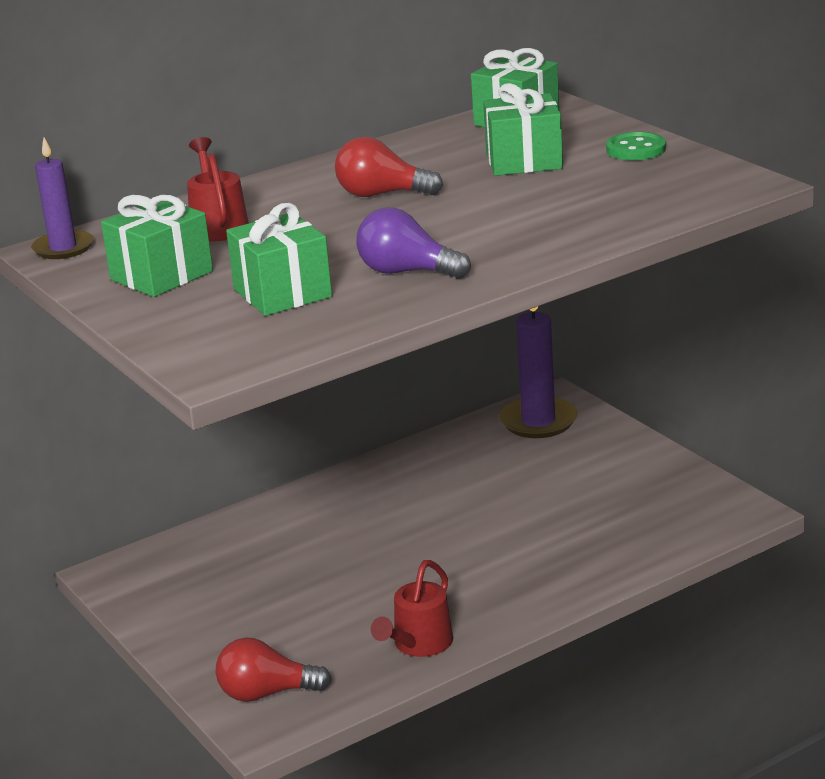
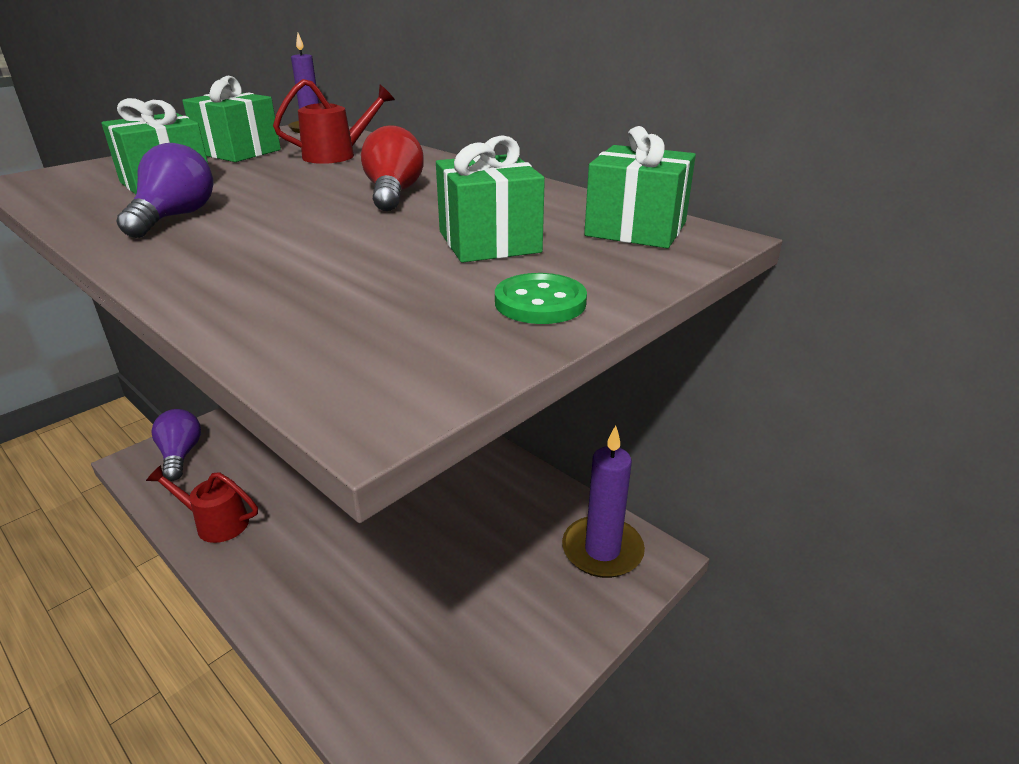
camera: 75 degrees right, 5 degrees up
(266, 693) = (180, 455): red light bulb -> purple light bulb

